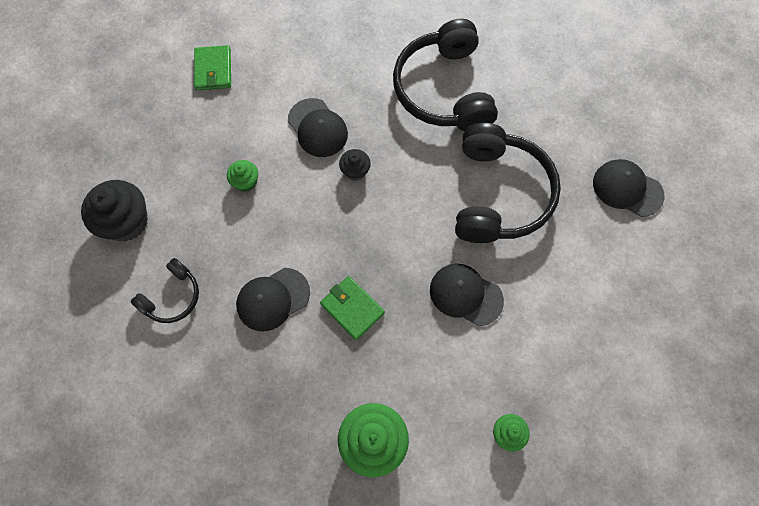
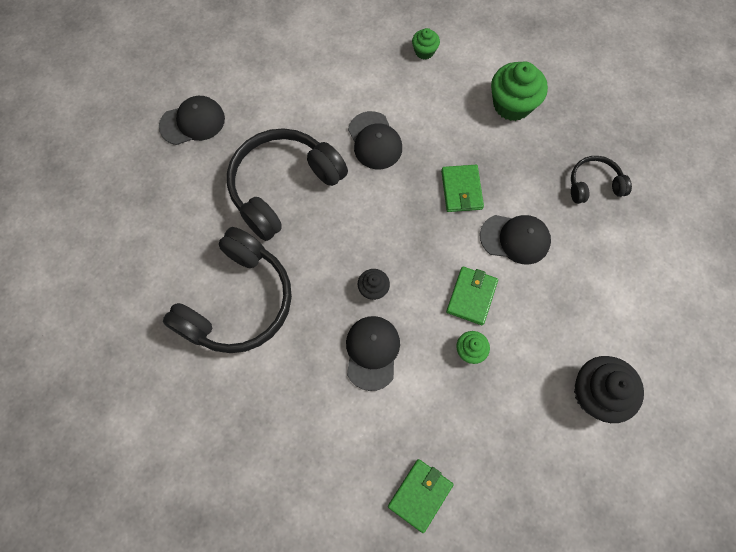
camera: 140 degrees left, 0 degrees up
(172, 296) = (593, 298): black headphones -> black headphones (594, 185)
(274, 222) = (471, 296): none -> green wallet
(627, 189) = (192, 122): black cap -> black cap turned 90 degrees counterclockwise

